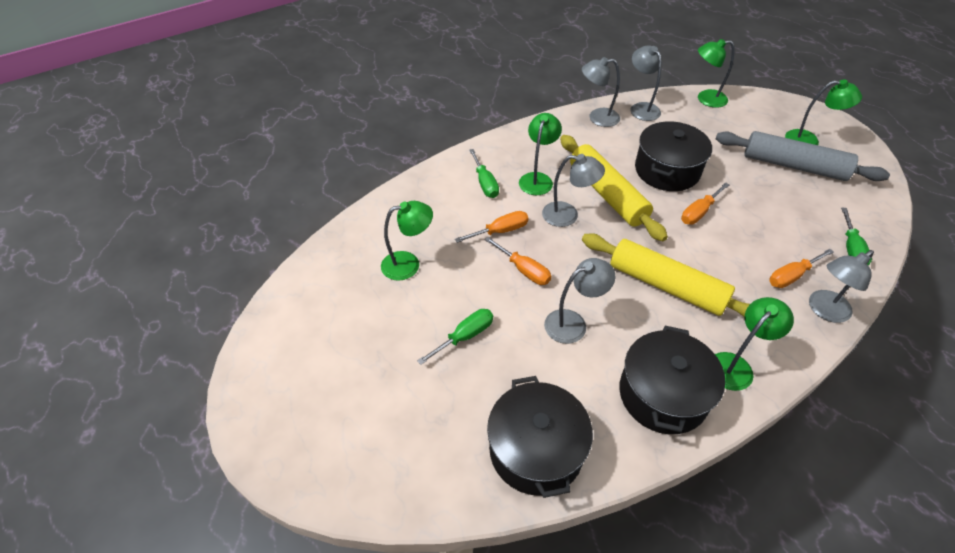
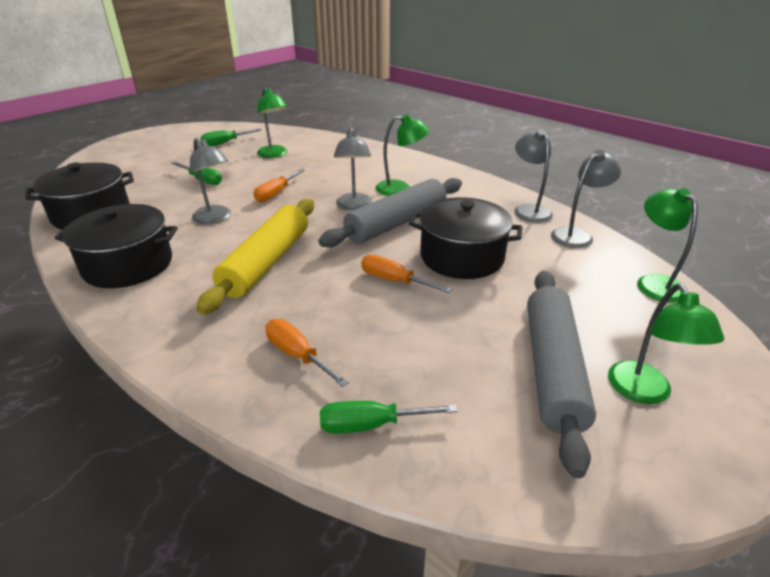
camera: 75 degrees right, 15 degrees down
(485, 183) = (381, 168): green screwdriver -> green screwdriver (225, 143)
(500, 231) = (321, 180): orange screwdriver -> none
(607, 194) = (397, 223): yellow rolling pin -> grey rolling pin
(735, 365) = (155, 307): green lamp -> none
(824, 311) = (236, 382): grey lamp -> none

